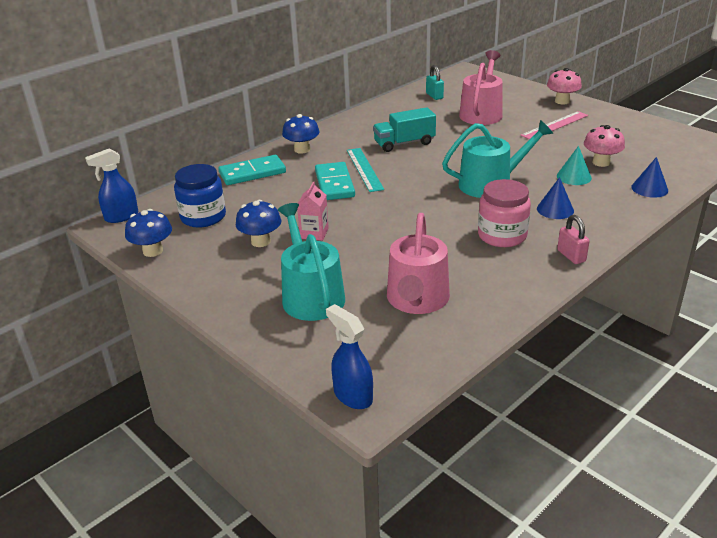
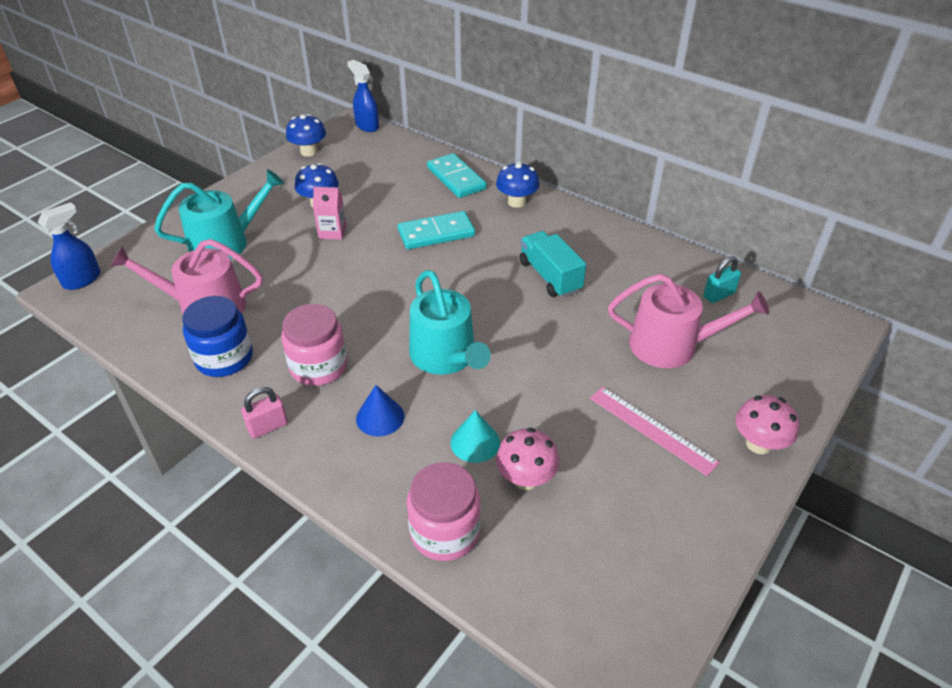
camera: 80 degrees right, 10 degrees up
(203, 217) = (366, 165): blue jar -> blue jar (224, 358)
(364, 169) = (474, 251): turquoise ruler -> none
(649, 188) = (445, 532): blue cone -> pink jar

